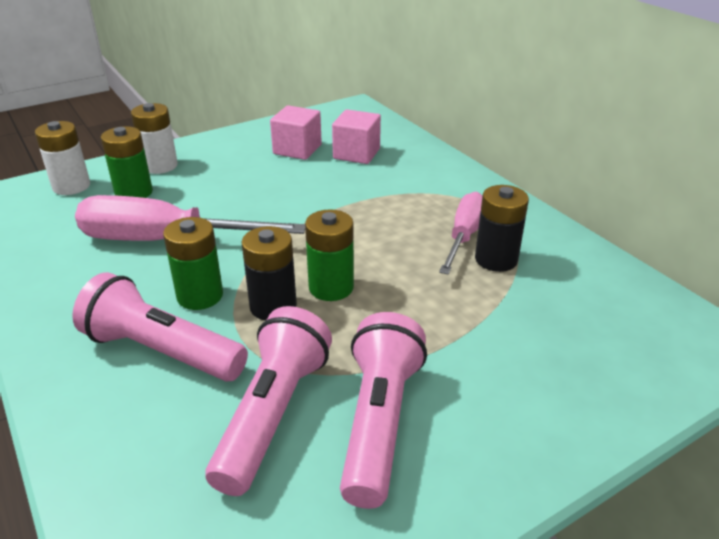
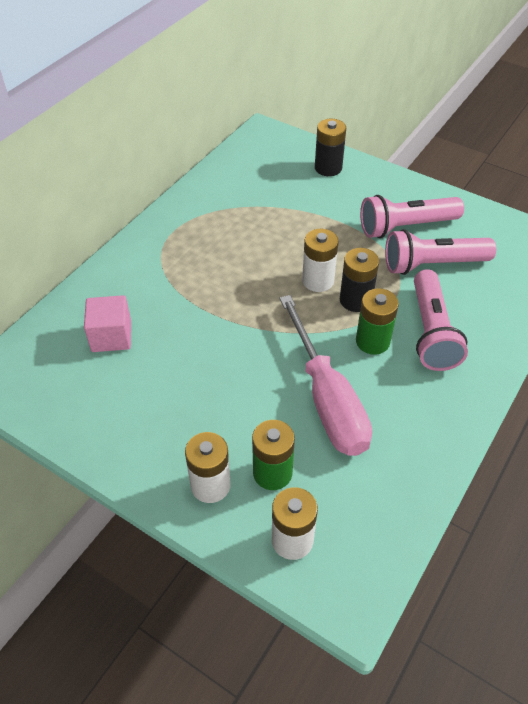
camera: 115 degrees left, 15 degrees up
(297, 149) = (121, 385): pink cube -> none
(331, 287) = (318, 281): green battery -> white battery
(464, 236) = (217, 236): pink screwdriver -> none
(496, 259) = (237, 216): black battery -> black battery (328, 168)

